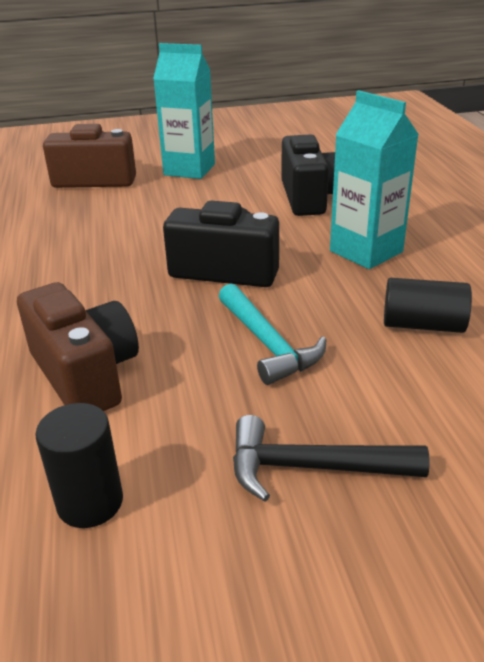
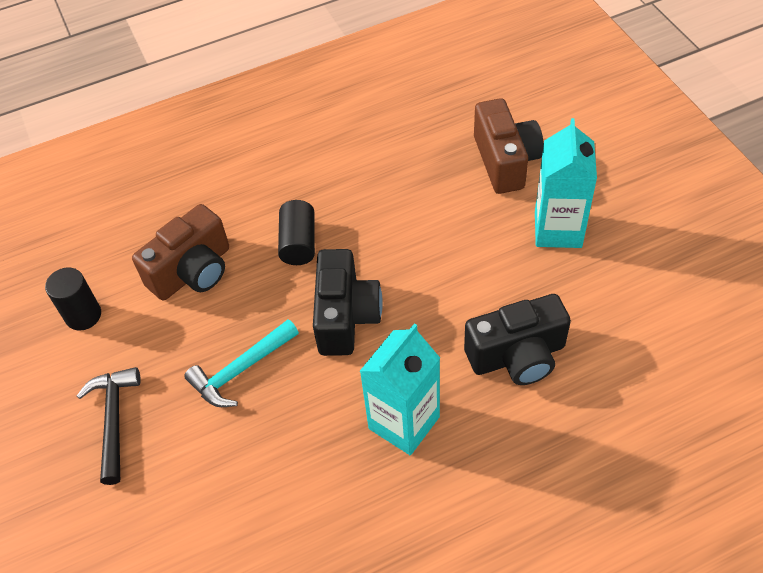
camera: 80 degrees right, 20 degrees up
(423, 325) = (282, 478): black cylinder -> black cylinder (298, 243)

